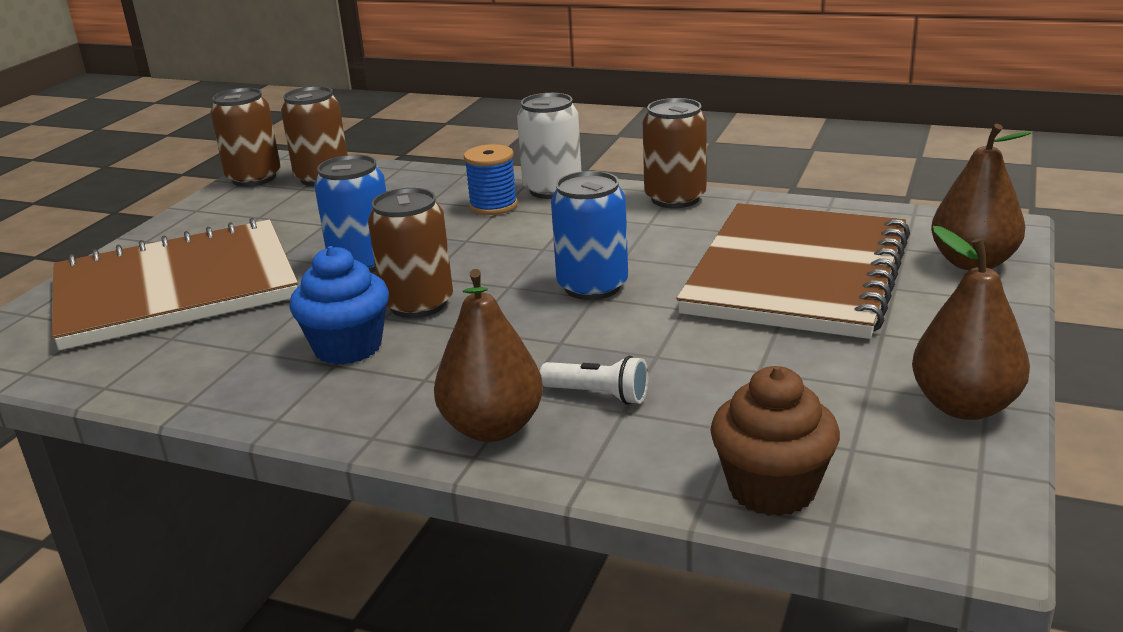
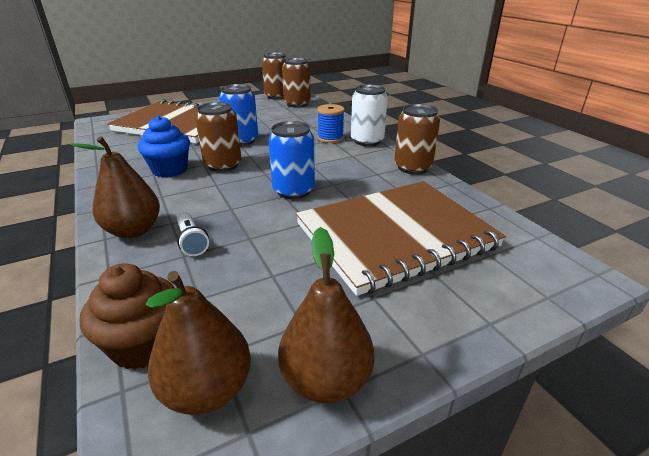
camera: 40 degrees right, 5 degrees up
(973, 263) = (519, 289): brown pear -> brown pear (207, 390)

